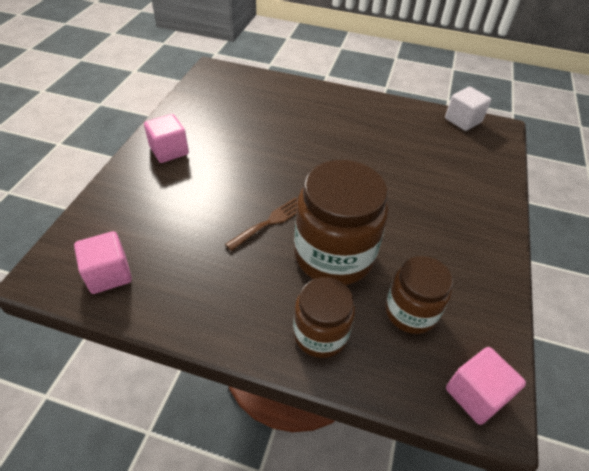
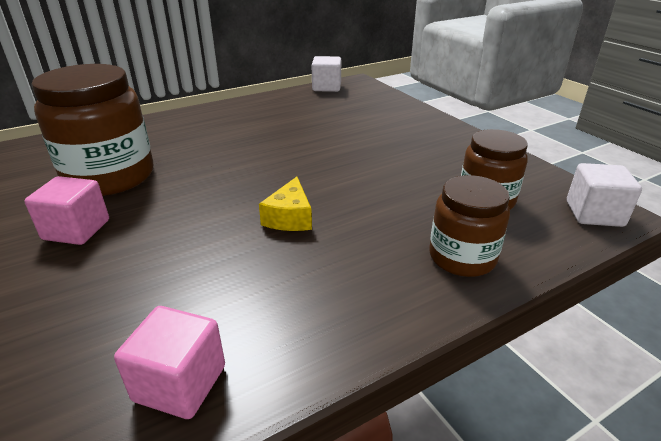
camera: 45 degrees left, 15 degrees down
(270, 222) = (290, 217): brown fork -> yellow cheese
(334, 255) = (380, 204): brown jar -> brown jar (110, 177)
(476, 394) = (594, 214): pink cube -> white cube

